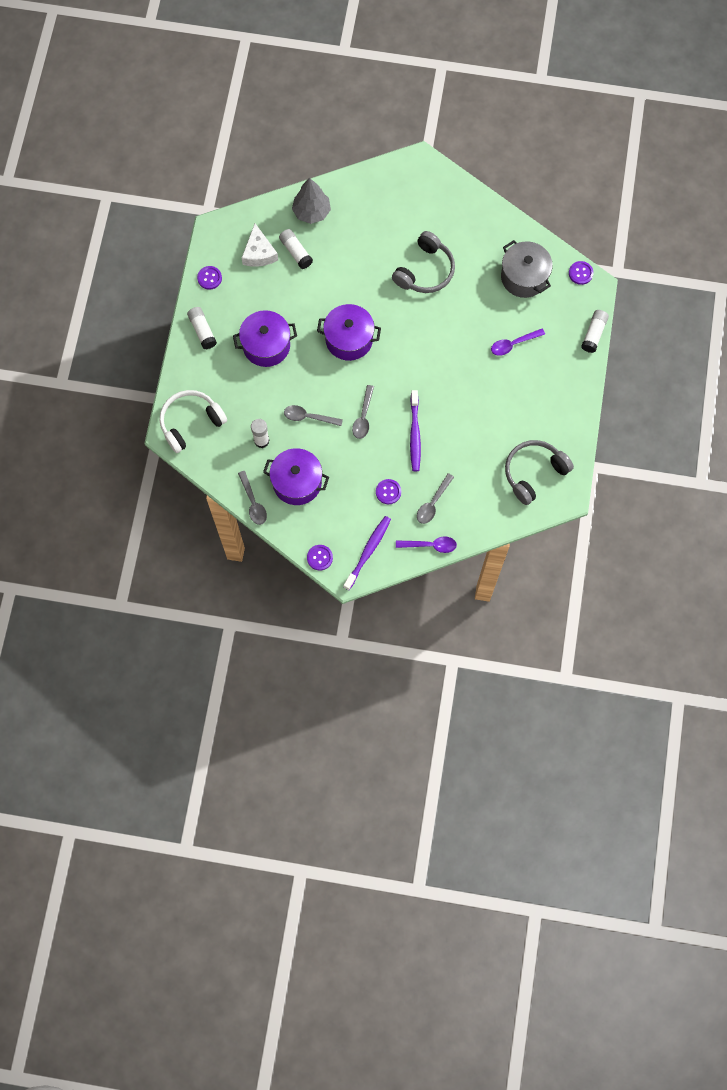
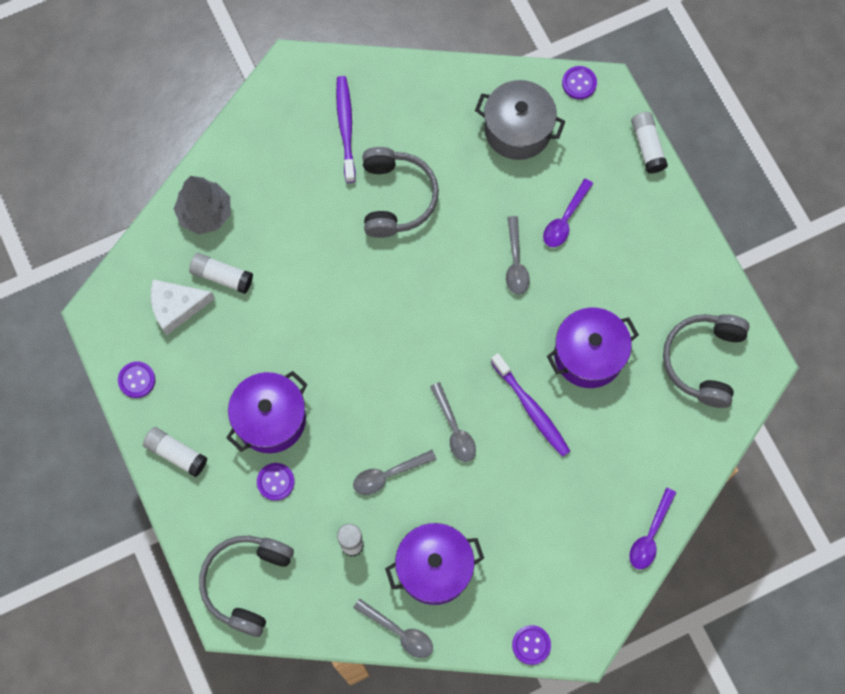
camera: 35 degrees left, 0 degrees up
(191, 423) = (247, 583): white headphones -> grey headphones
(259, 253) = (176, 307): white cheese -> white cheese turned 120 degrees clockwise
(349, 339) = (366, 343): purple pot -> purple pot (588, 355)
(368, 551) = (583, 595): purple toothbrush -> purple toothbrush (346, 127)
(388, 492) = (552, 503): purple button -> purple button (275, 482)
(430, 545) = (650, 535): purple spoon -> purple spoon turned 150 degrees clockwise
(433, 503) = (615, 479): grey spoon -> grey spoon (515, 262)

